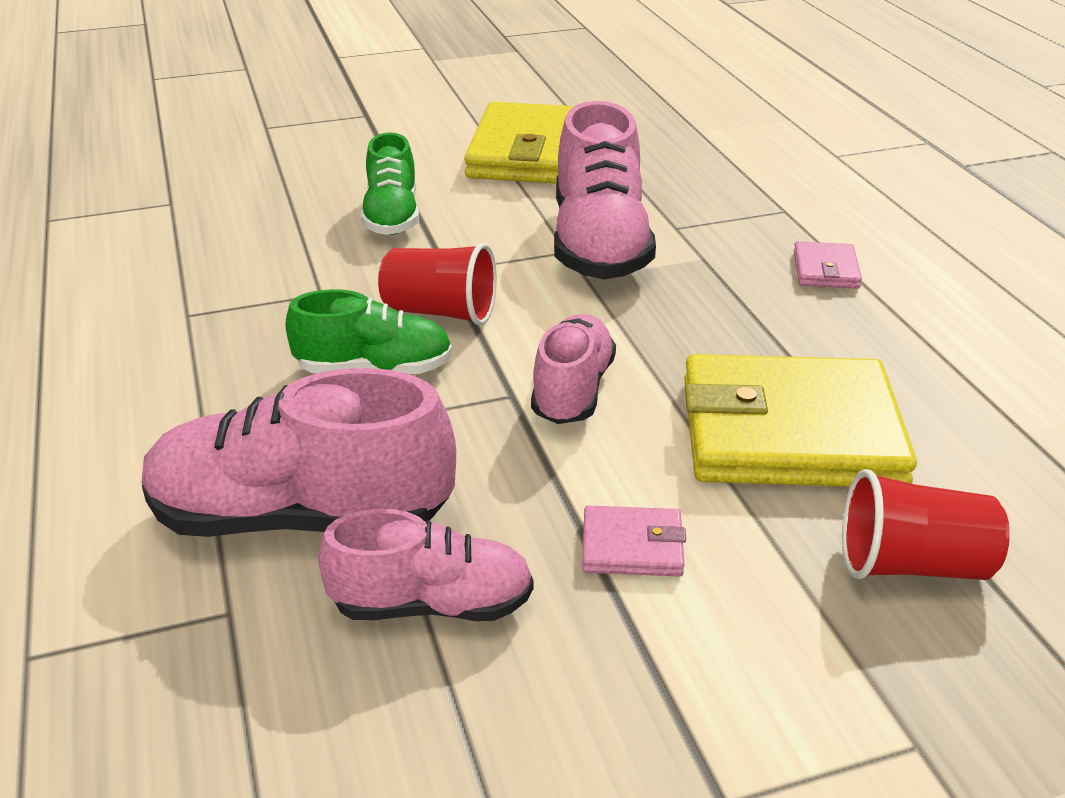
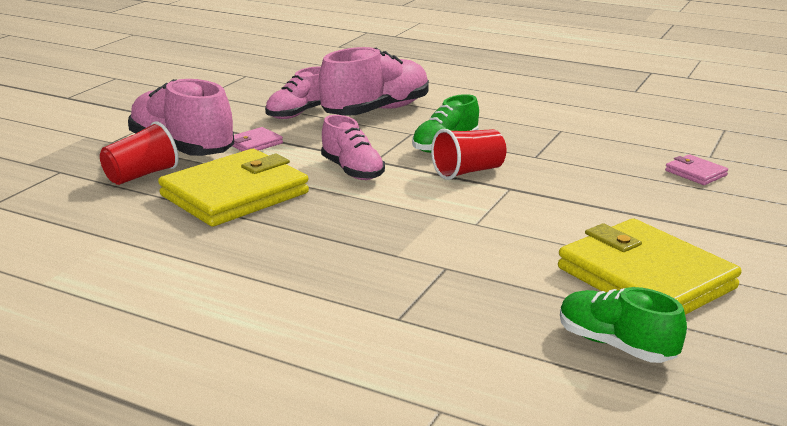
camera: 135 degrees right, 10 degrees down
(392, 217) = (602, 198): green shoe -> green shoe (615, 345)
(599, 245) = (466, 234): pink shoe -> pink shoe (182, 148)
(826, 270) = (310, 282): pink wallet -> pink wallet (695, 173)

